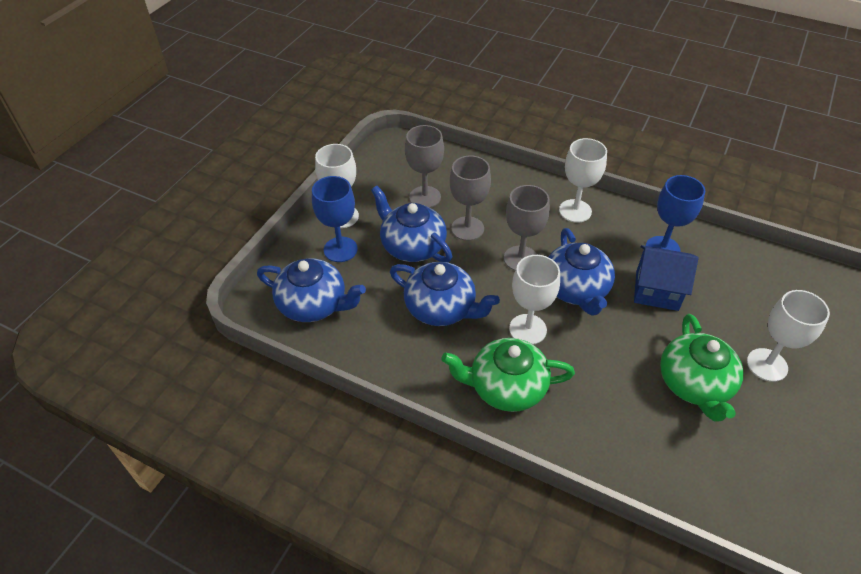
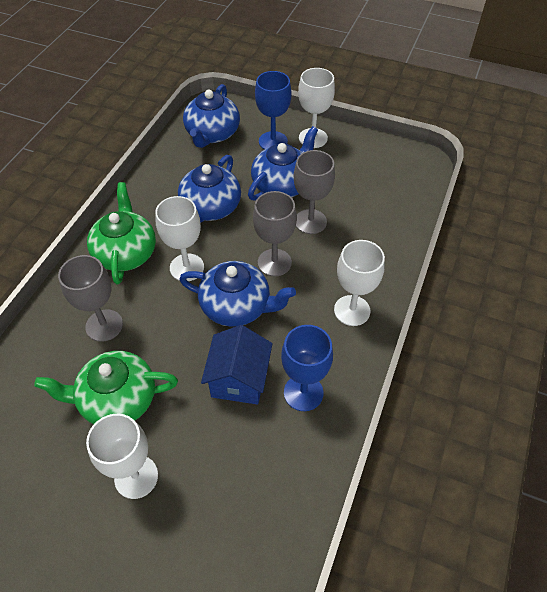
camera: 85 degrees right, 5 degrees up
(425, 197) = (349, 189): grey goblet -> grey goblet (104, 325)
(576, 289) = (237, 306): blue teapot -> blue teapot turned 150 degrees counterclockwise

